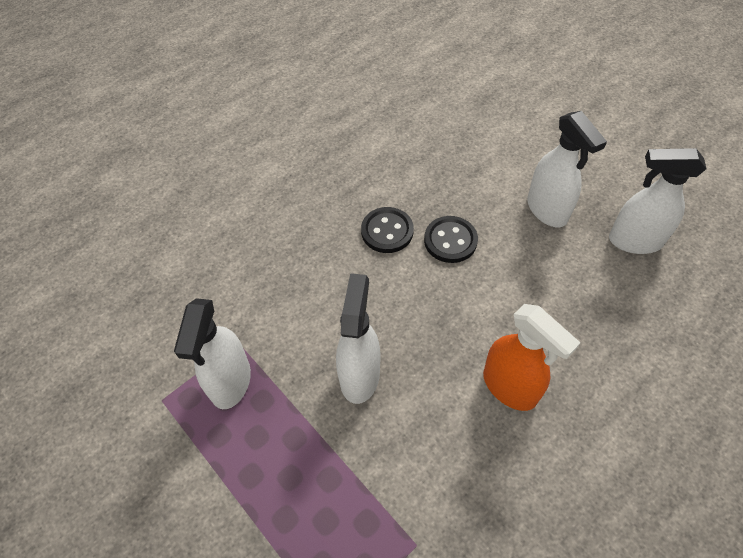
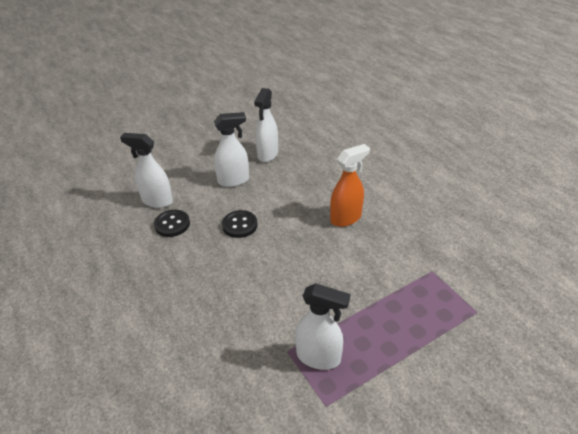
camera: 80 degrees left, 15 degrees down
(360, 375) = (327, 283): white spray bottle -> white spray bottle (157, 201)
(387, 231) = (220, 254): black button -> black button (172, 224)

